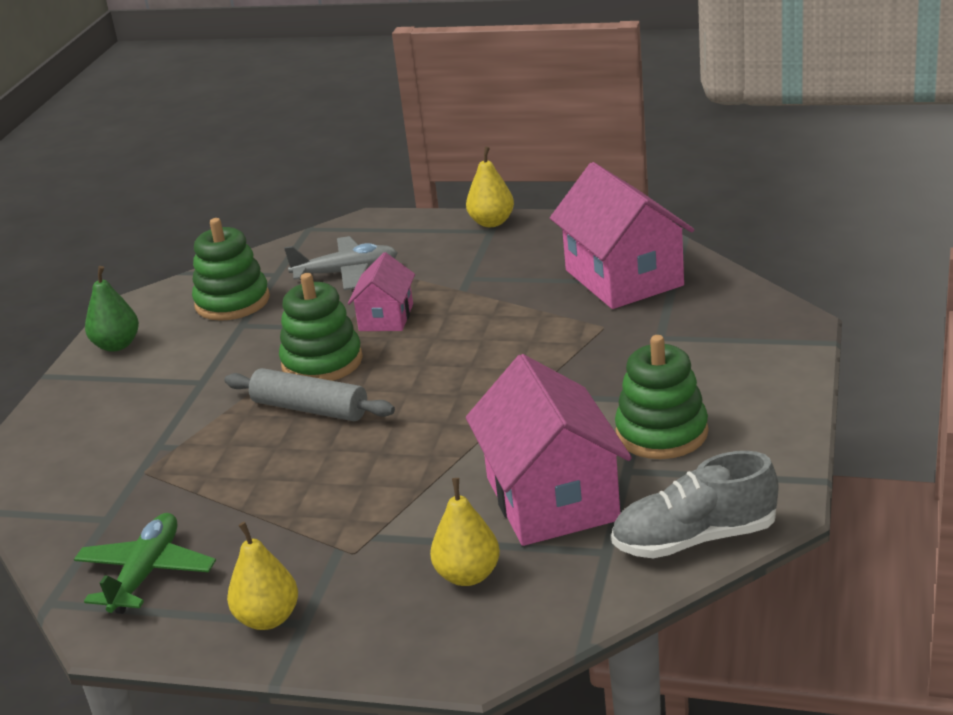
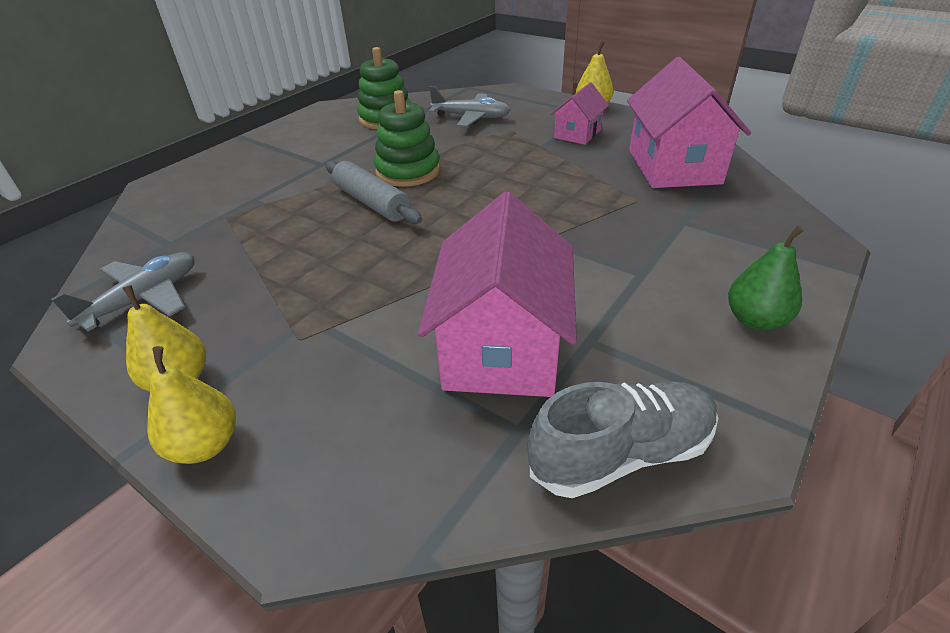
camera: 20 degrees right, 10 degrees up
(117, 345) = (295, 128): green pear -> green pear (755, 320)
(146, 574) = (144, 299): green plane -> grey plane
(386, 317) = (475, 152): pink house -> pink house (577, 134)
(468, 575) = (371, 404): yellow pear -> yellow pear (205, 445)
(661, 433) = (643, 312): green stacking toy -> none
(694, 539) = (621, 454): grey shoe -> grey shoe turned 150 degrees clockwise

